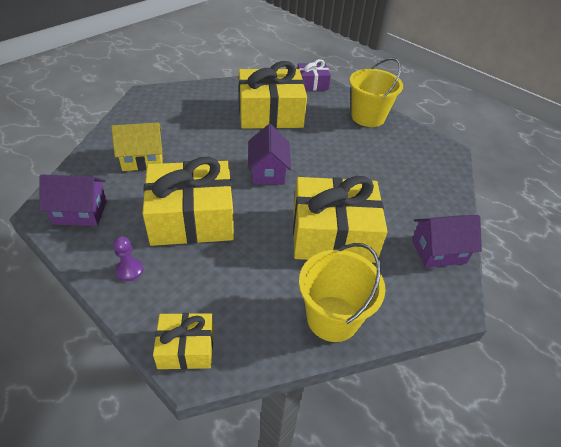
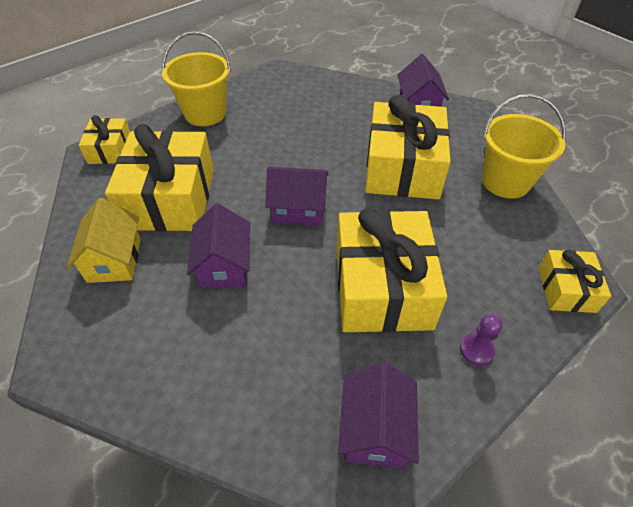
camera: 80 degrees left, 5 degrees up
(142, 160) = (255, 353): yellow house -> yellow house (114, 260)
(211, 141) = (224, 266): none -> purple house
(312, 84) = (110, 150): purple gift -> yellow gift

